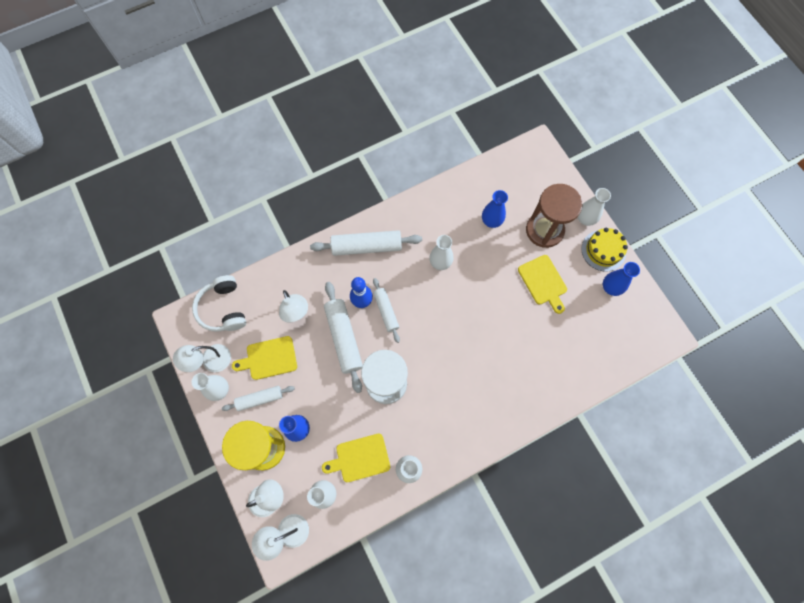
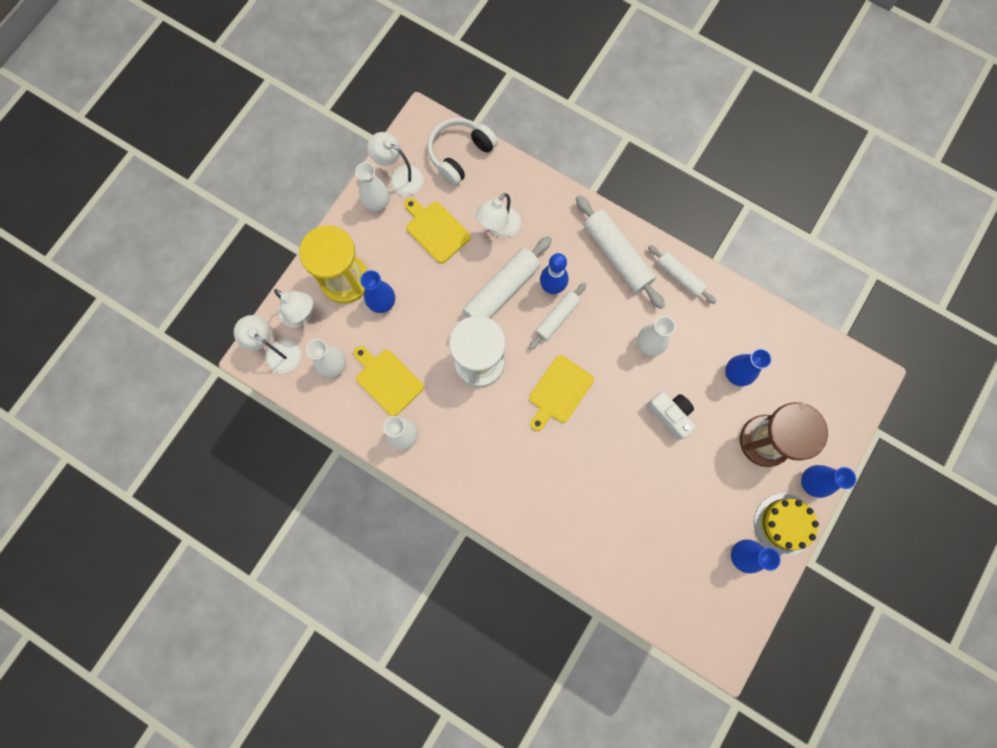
camera: 60 degrees right, 5 degrees up
(260, 399) = (390, 246): white rolling pin -> white rolling pin (680, 276)
(496, 277) = (670, 415): none -> white camera
(543, 282) = (699, 472): yellow cutting board -> yellow cutting board (559, 392)
(585, 219) = (811, 482): white vase -> blue vase

